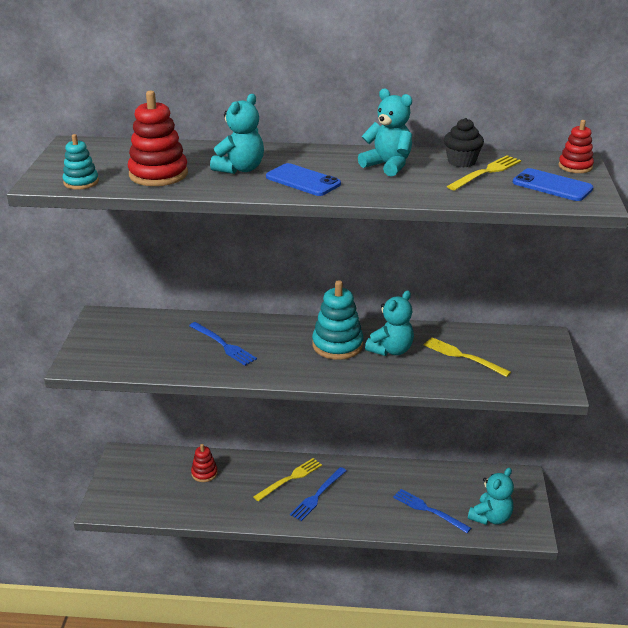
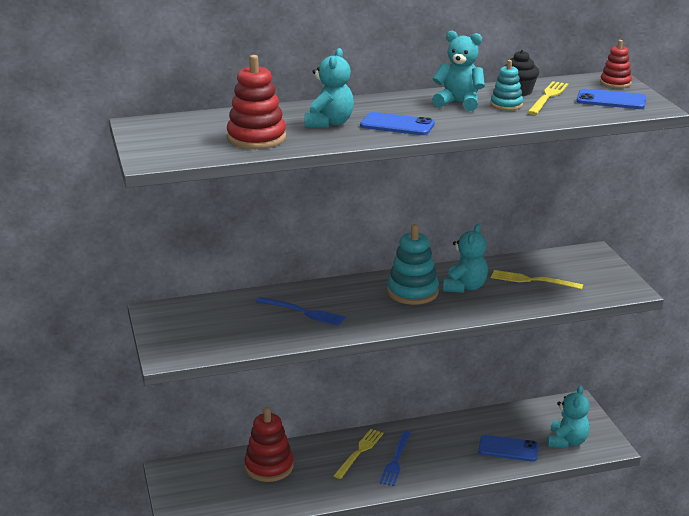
camera: 20 degrees left, 5 degrees down
(81, 182) = (189, 155): turquoise stacking toy -> turquoise stacking toy (506, 105)
(204, 473) = (269, 467): red stacking toy -> red stacking toy, size x1.72
(429, 510) = (508, 449): blue fork -> blue phone

